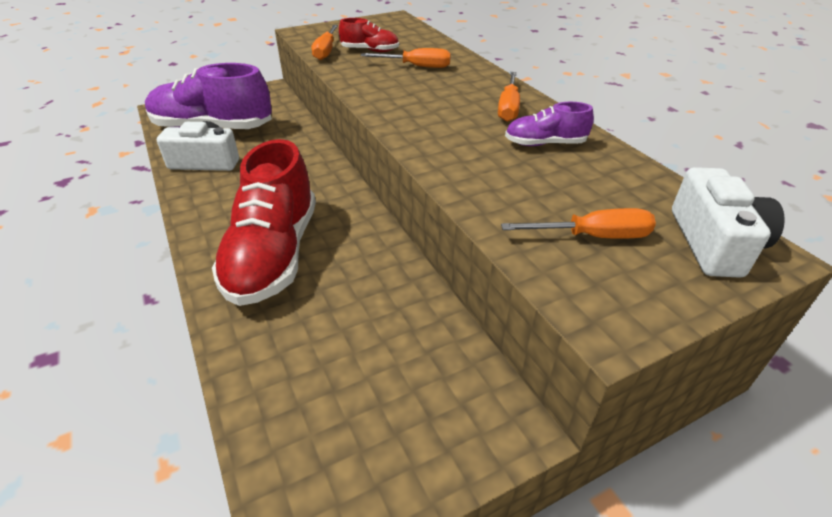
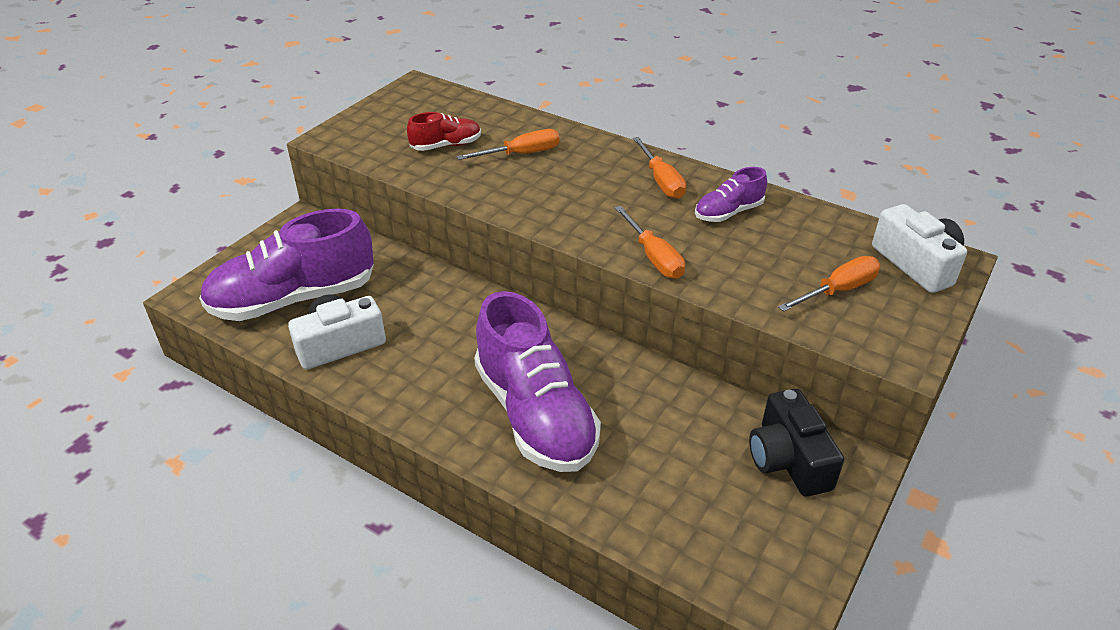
camera: 30 degrees left, 0 degrees up
(274, 254) = (535, 414): red shoe -> purple shoe
(326, 51) = (396, 161): orange screwdriver -> orange screwdriver (653, 257)
(445, 387) = (788, 459): none -> black camera

